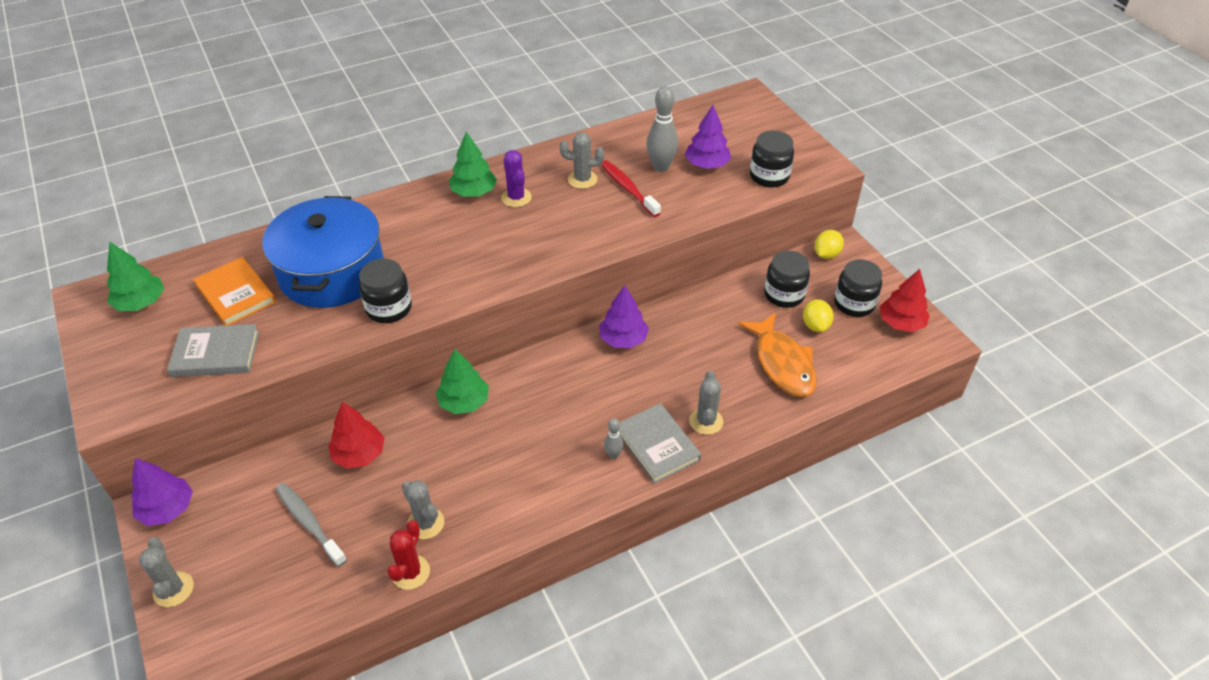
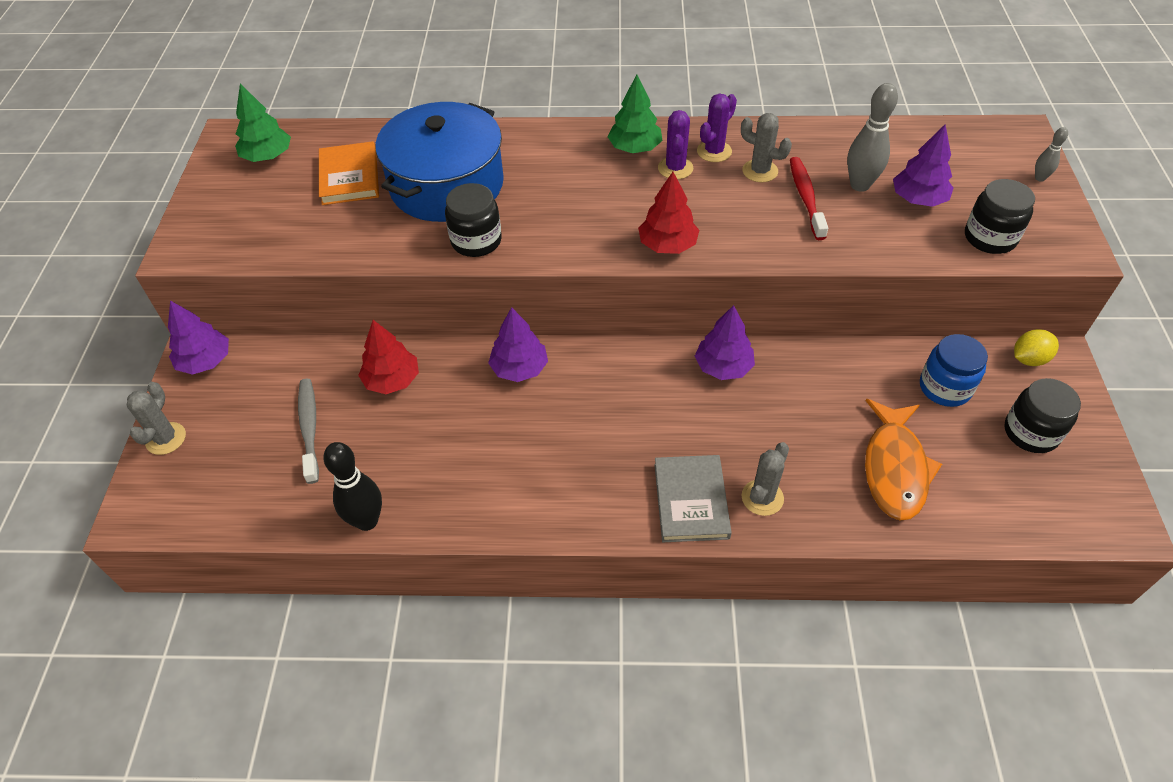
camera: 30 degrees right, 5 degrees up
(216, 354) = (297, 228): grey book -> none
(410, 572) = (367, 521): red cactus -> black bowling pin
(425, 523) = (410, 477): grey cactus -> none
(464, 402) = (519, 368): green tree -> purple tree
(538, 175) = (714, 151): none -> purple cactus
(613, 455) = (637, 490): grey bowling pin -> grey bowling pin (1039, 178)
(784, 295) = (945, 387): black jar -> blue jar
(815, 325) = (964, 440): yellow lemon -> none
(901, 323) = (1081, 481): red tree -> red tree (667, 245)

